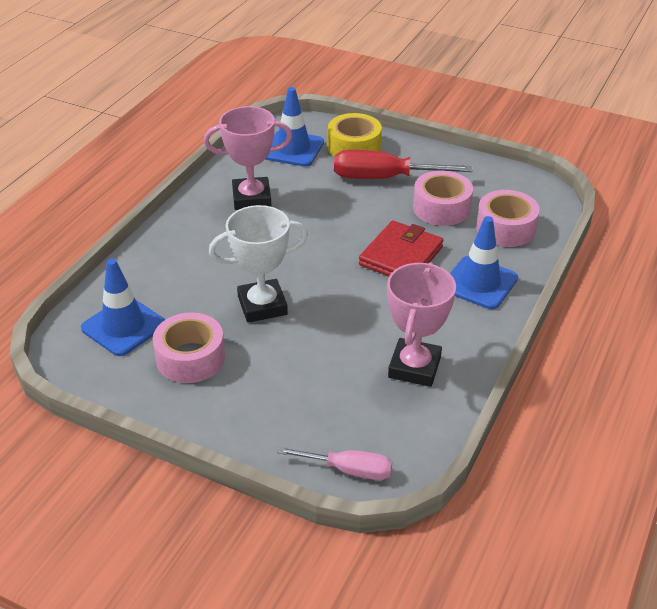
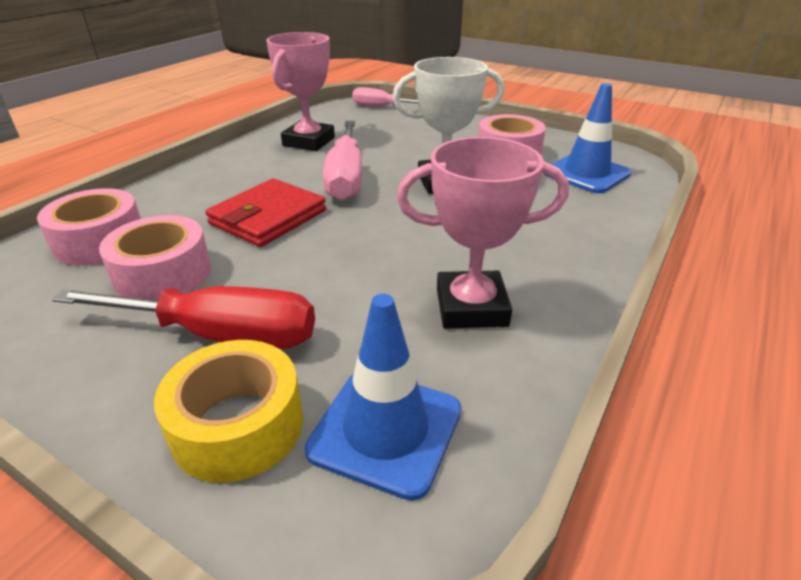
camera: 175 degrees left, 5 degrees down
(354, 307) = (346, 178): none -> pink screwdriver
(479, 283) = (197, 190): blue traffic cone -> none

